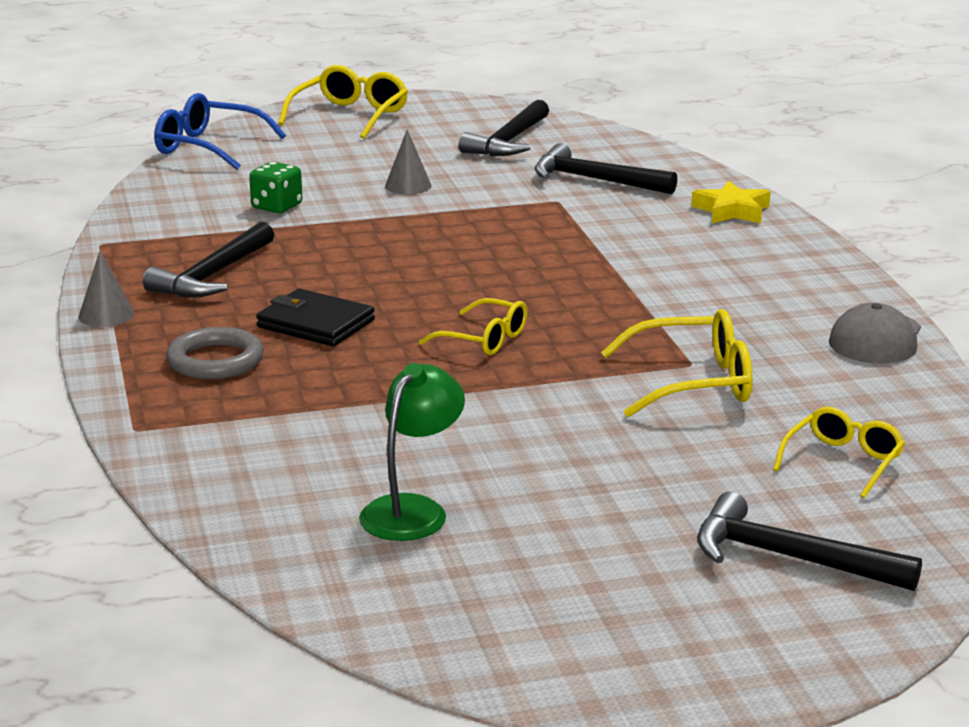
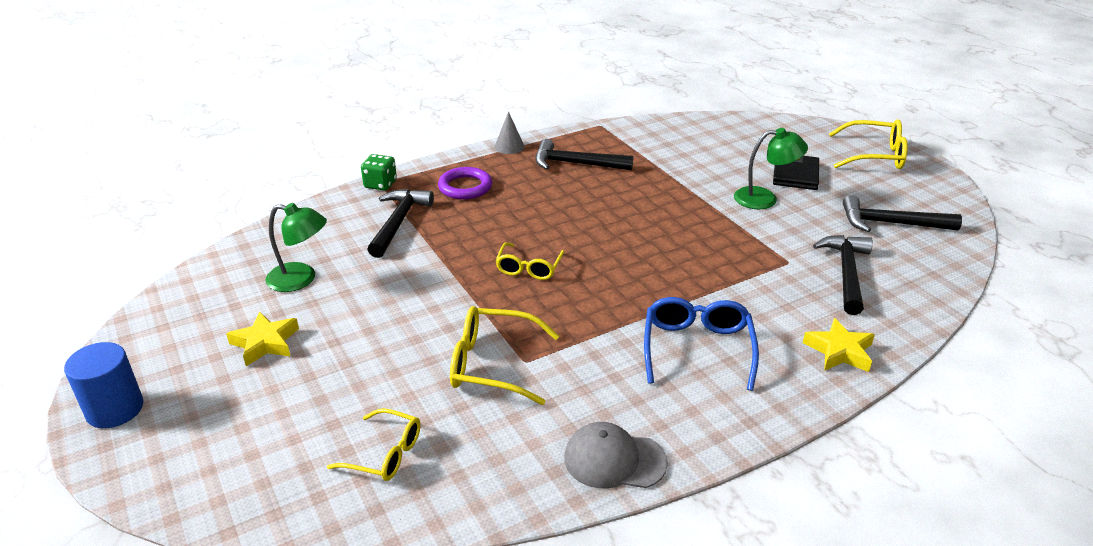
camera: 75 degrees right, 10 degrees up
(210, 147) = (769, 123): blue glasses -> blue glasses (697, 349)
(215, 361) = (465, 187): grey ring -> purple ring
(277, 206) = (691, 162): green dice -> green dice (380, 184)
(315, 323) = (526, 207): black wallet -> black wallet (795, 174)
(408, 186) = (764, 198): grey cone -> green lamp
(577, 542) = (265, 343): none -> yellow star
(691, 383) = (494, 364): yellow glasses -> yellow glasses turned 120 degrees clockwise
(700, 672) = (115, 409): none -> blue cylinder
(789, 558) = (244, 436): black hammer -> black hammer (398, 222)

